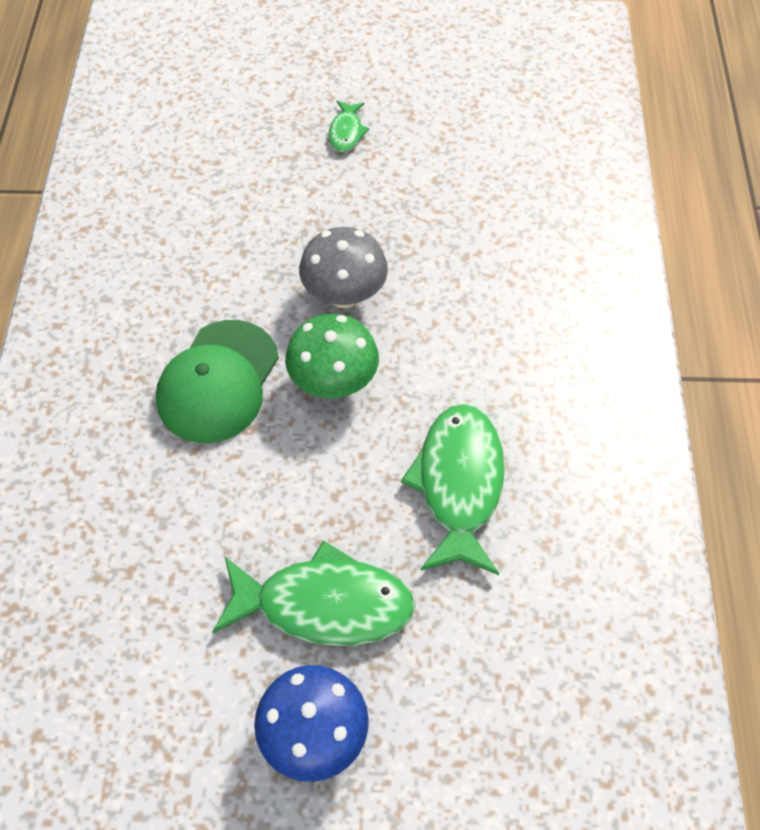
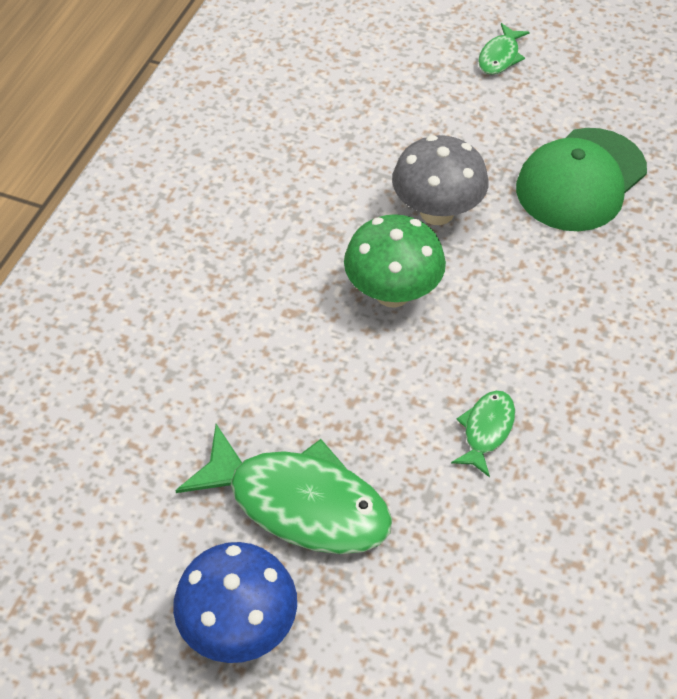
camera: 20 degrees right, 5 degrees down
(218, 382) = (276, 259): green cap -> green cap (580, 180)
(459, 484) = (486, 430): green fish -> green fish, size x0.48

